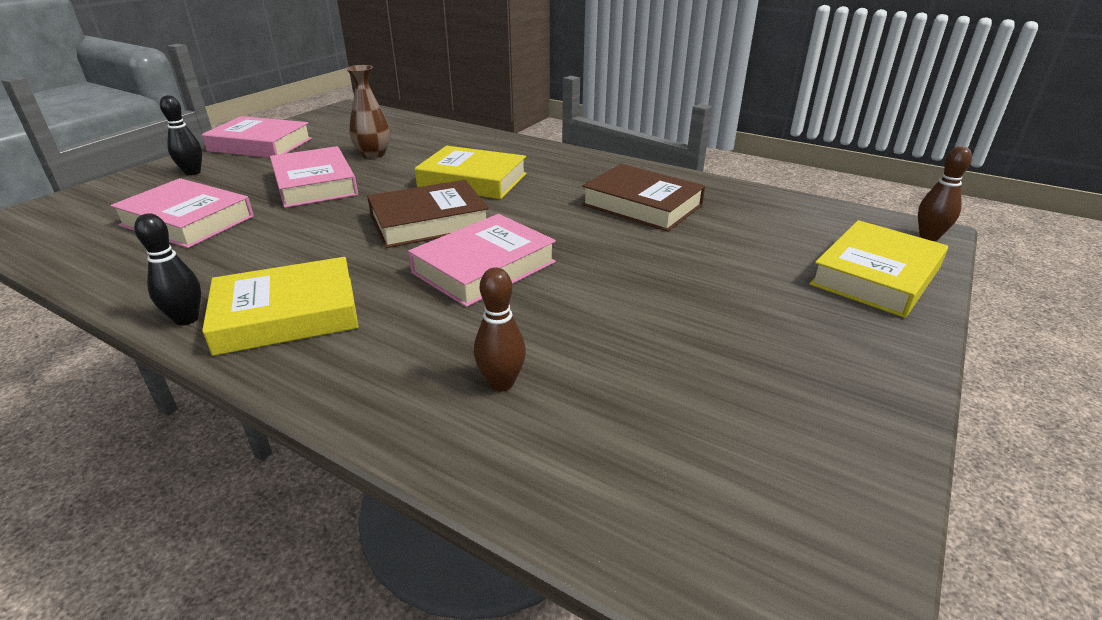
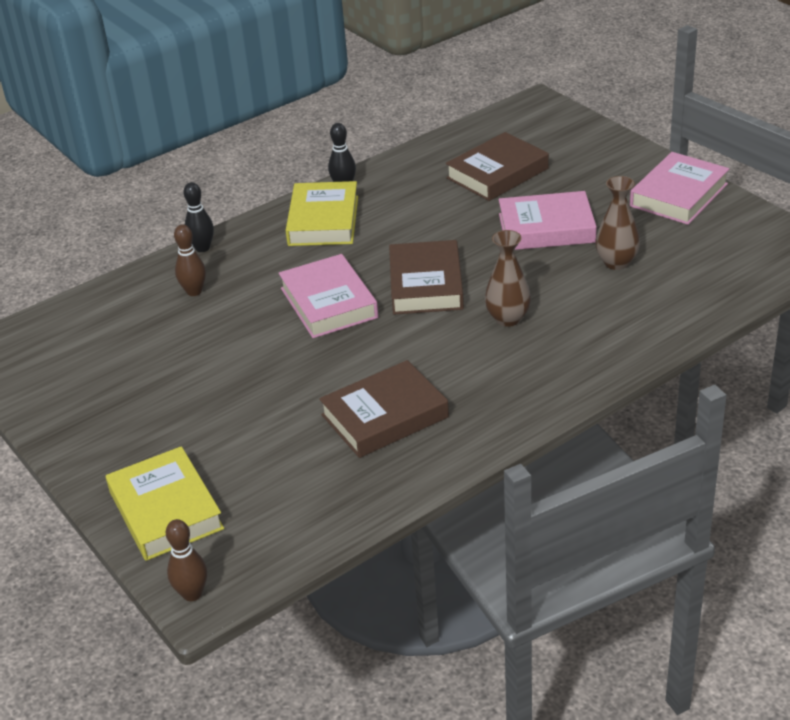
camera: 115 degrees right, 5 degrees up
(187, 221) = (497, 173): pink book -> brown book
(192, 172) = (610, 165): black bowling pin -> black bowling pin (202, 248)
(472, 180) = (508, 318): yellow book -> brown vase

